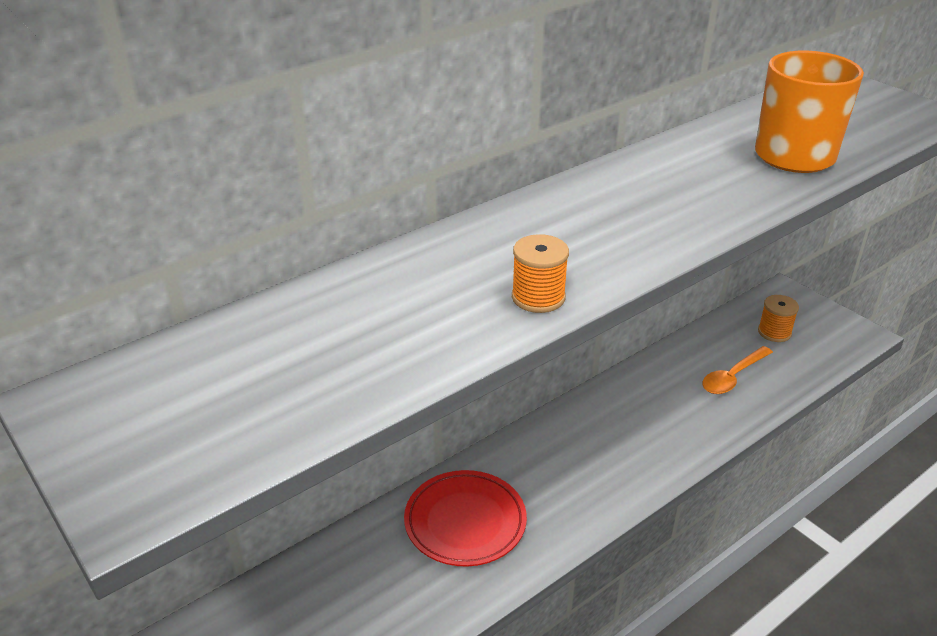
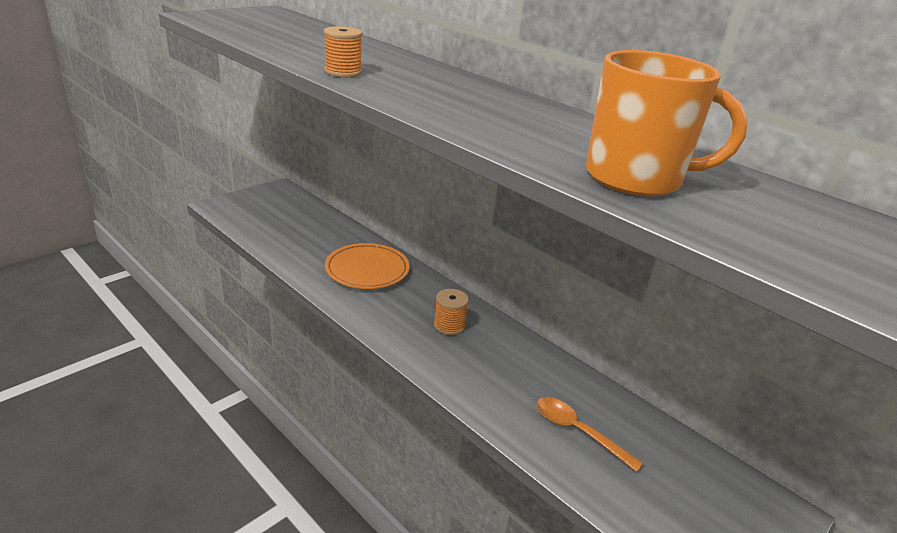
camera: 80 degrees right, 5 degrees down
(465, 522) = (367, 270): red plate -> orange plate
(774, 332) = (683, 484): orange spool -> orange spool (449, 325)

